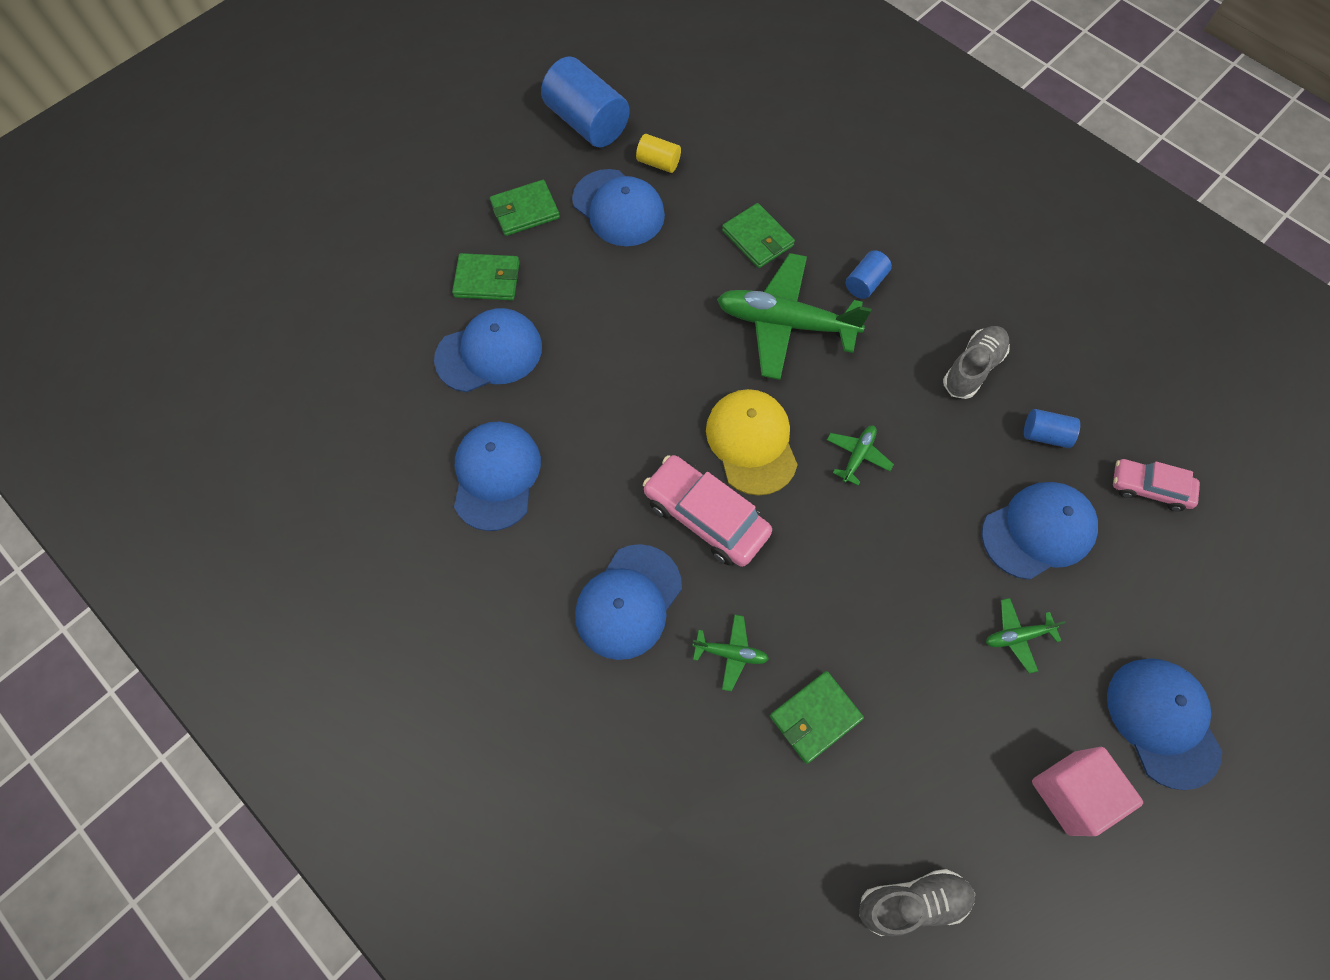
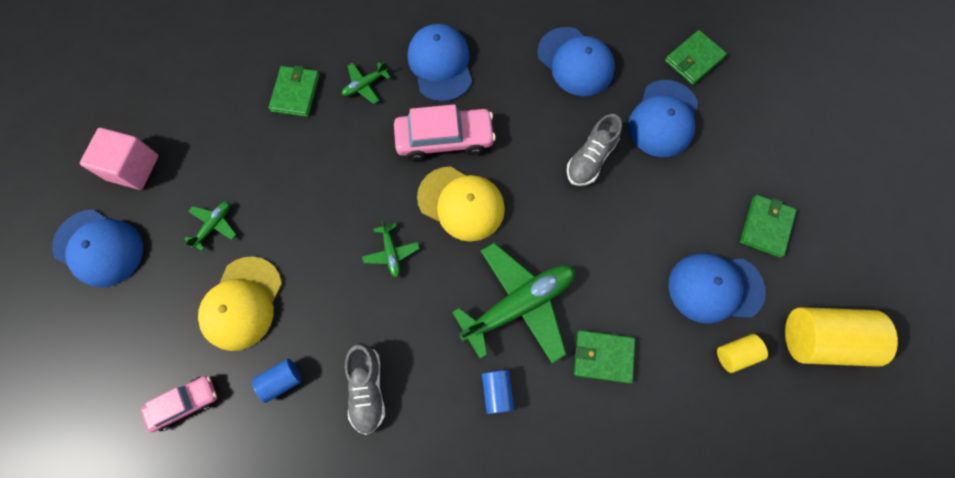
camera: 135 degrees right, 5 degrees up
(487, 279) = (723, 159): green wallet -> green wallet (694, 59)
(587, 122) = (822, 339): blue cylinder -> yellow cylinder
(912, 901) = (186, 58): grey shoe -> grey shoe (590, 159)
(1038, 531) = (242, 303): blue cap -> yellow cap

